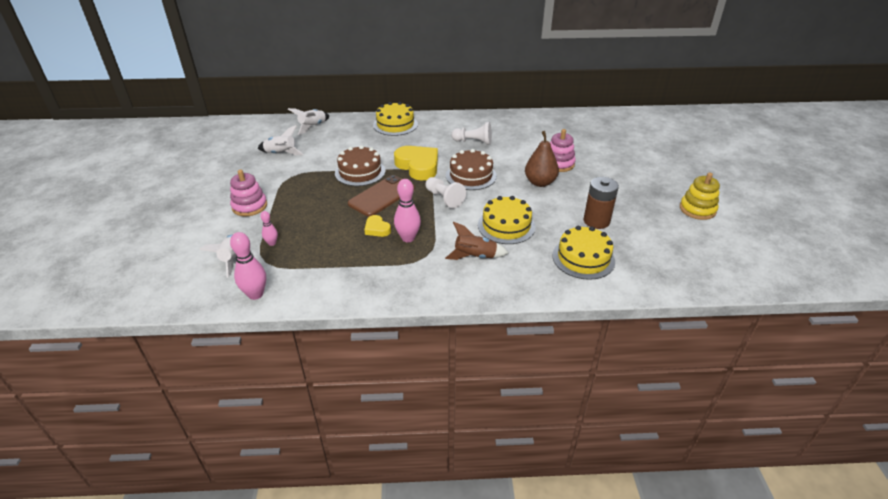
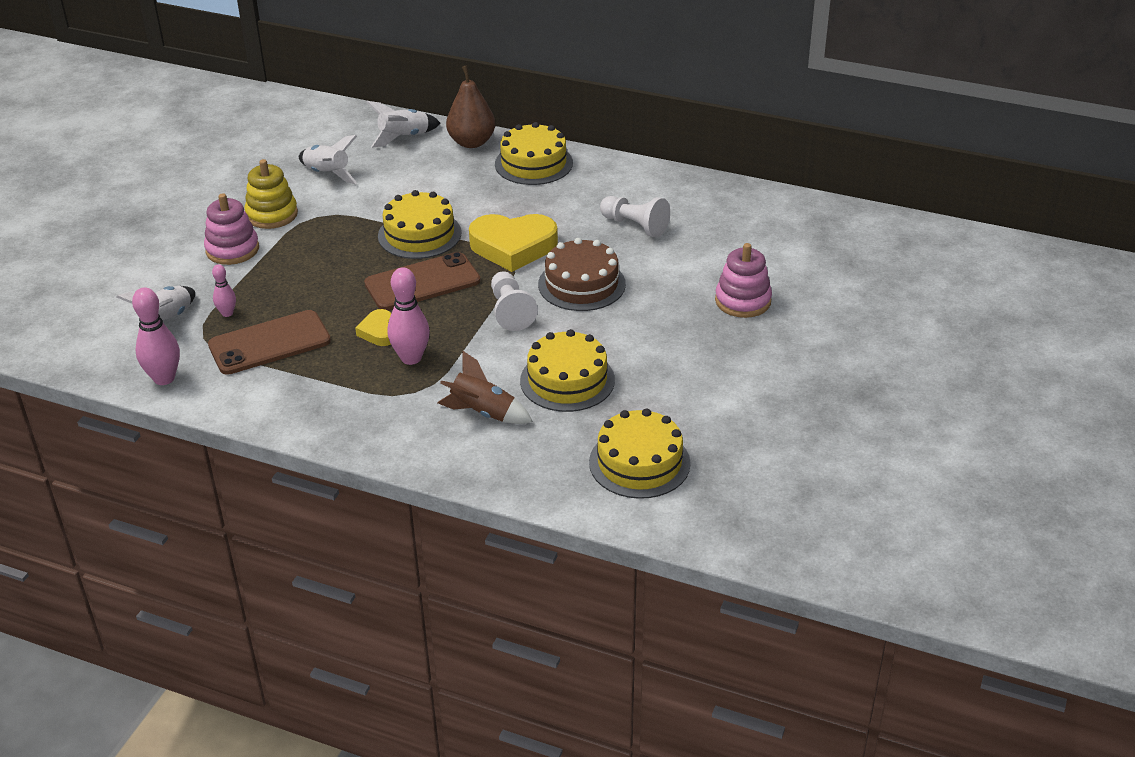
camera: 25 degrees right, 0 degrees up
(313, 253) = (269, 343): none -> brown phone
(360, 172) = (419, 234): brown cake -> yellow cake
(418, 166) = (513, 247): yellow heart -> yellow heart turned 105 degrees clockwise
(540, 182) = (682, 325): brown pear -> brown pear (472, 142)
(596, 221) = (714, 413): brown battery -> none
(697, 209) = (904, 442): yellow stacking toy -> yellow stacking toy (272, 214)

